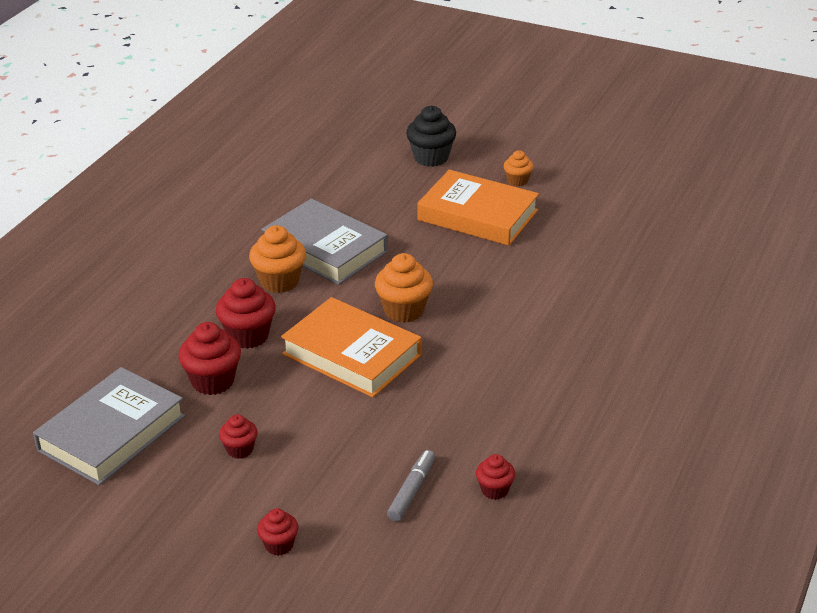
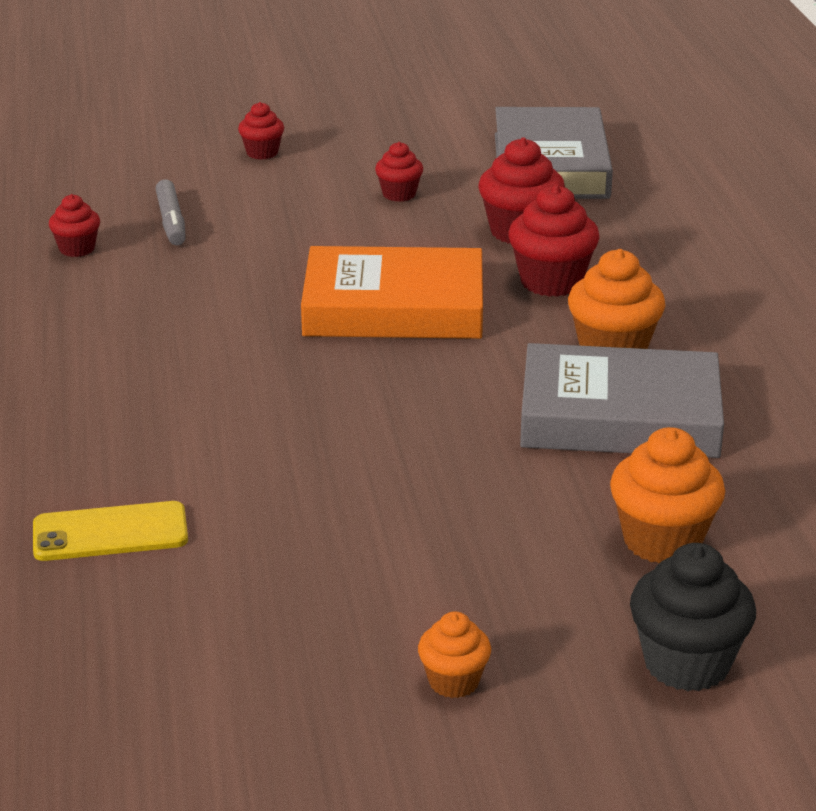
camera: 145 degrees right, 5 degrees down
(404, 310) = (390, 378): orange cupcake -> orange cupcake (662, 541)
(477, 215) = (449, 570): orange book -> none
(605, 282) = (110, 532): none -> yellow phone

